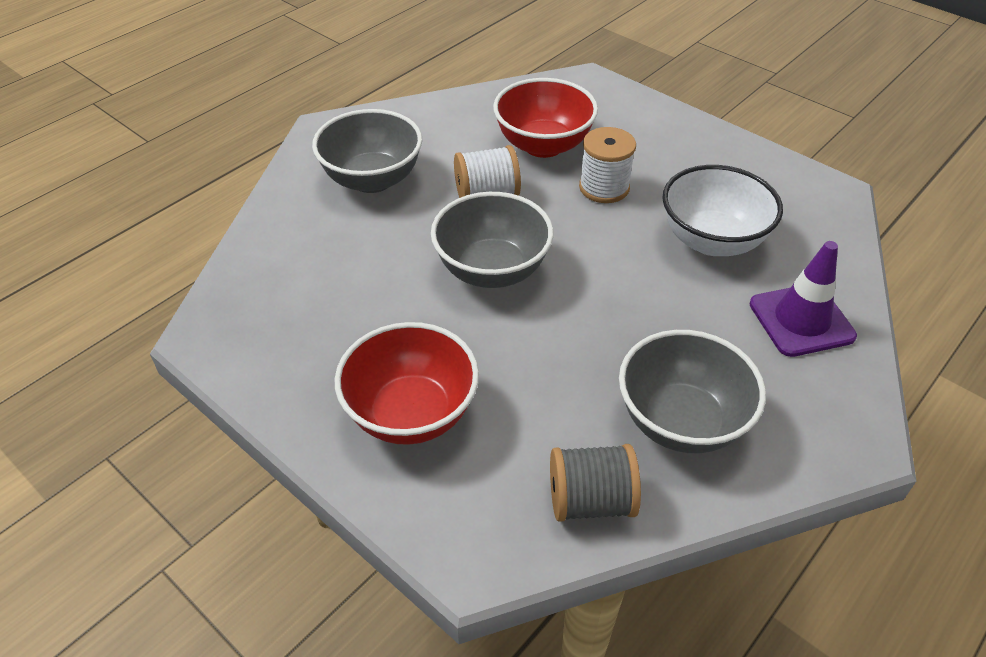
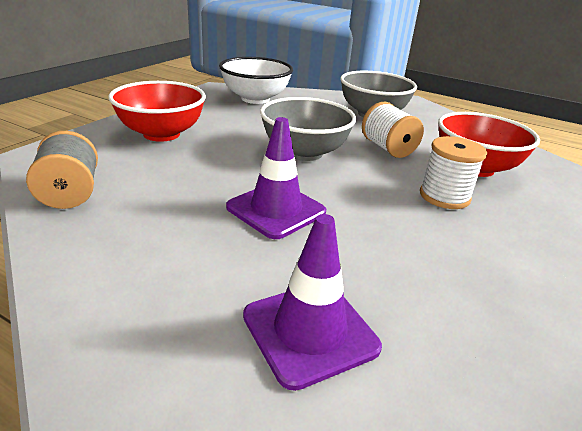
camera: 75 degrees right, 15 degrees down
(630, 315) = (276, 210): none -> purple traffic cone
(681, 422) = (146, 235): grey bowl -> none
(712, 240) = (414, 261): white bowl -> white bowl (255, 99)

